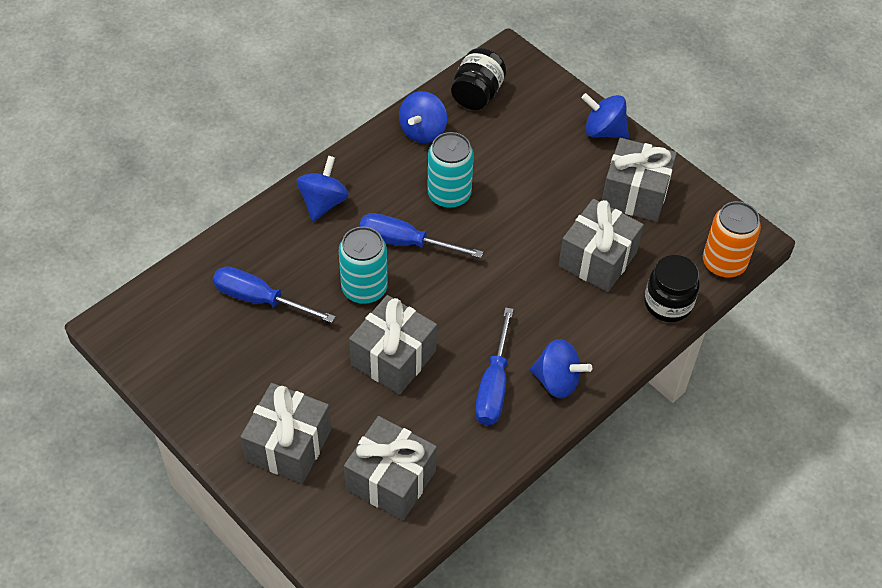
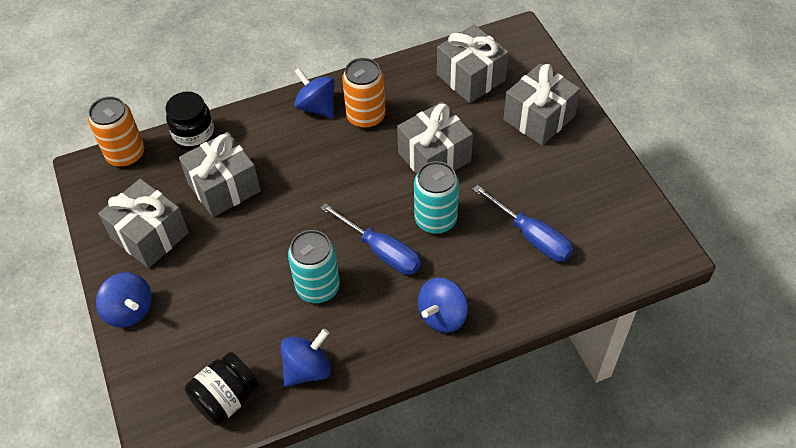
camera: 155 degrees left, 0 degrees up
(494, 385) = (366, 116): blue screwdriver -> orange can

